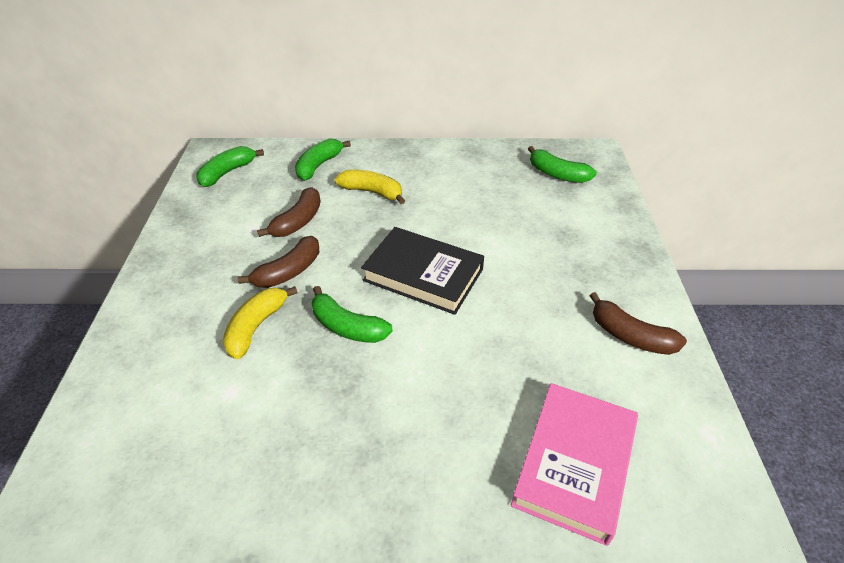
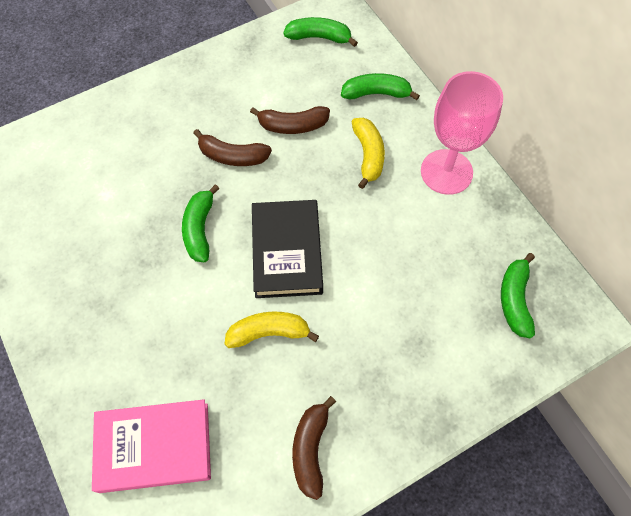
camera: 60 degrees right, 20 degrees up
(256, 327) = (167, 172): yellow banana -> yellow banana (269, 333)
(425, 161) = (446, 172): none -> pink goblet

